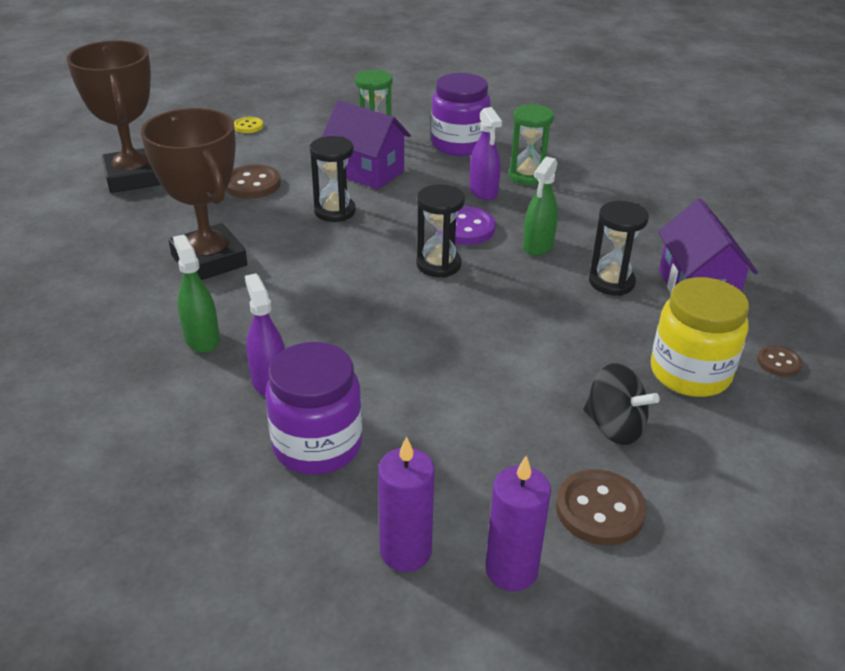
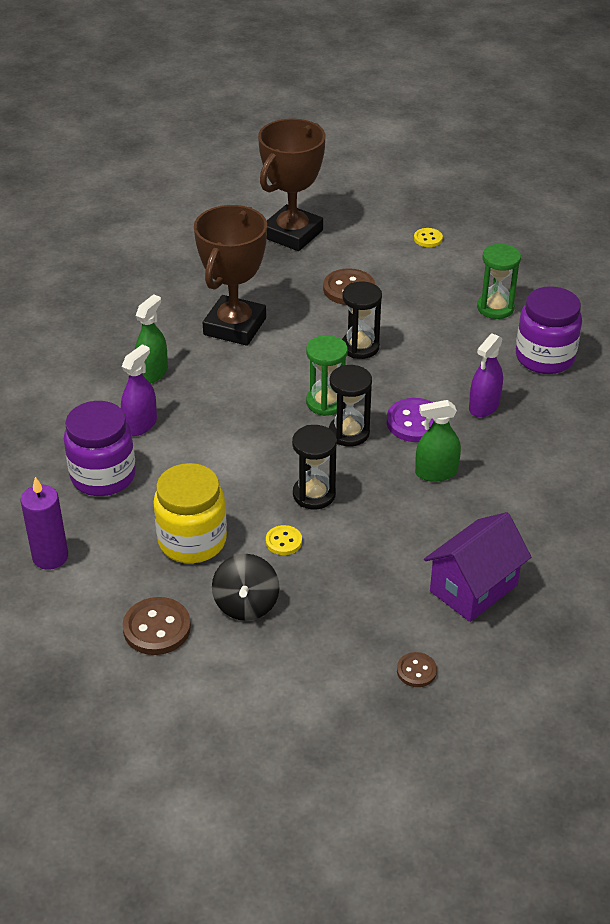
camera: 55 degrees right, 5 degrees up
(366, 172) = (436, 332): purple house -> none
(511, 570) = (72, 608): purple candle -> none
(527, 176) = (541, 419): green hourglass -> green hourglass (326, 402)
(545, 364) = (283, 541): none -> yellow button
(611, 282) = (428, 535): black hourglass -> black hourglass (314, 494)
(690, 373) = (349, 623): yellow jar -> yellow jar (192, 541)

